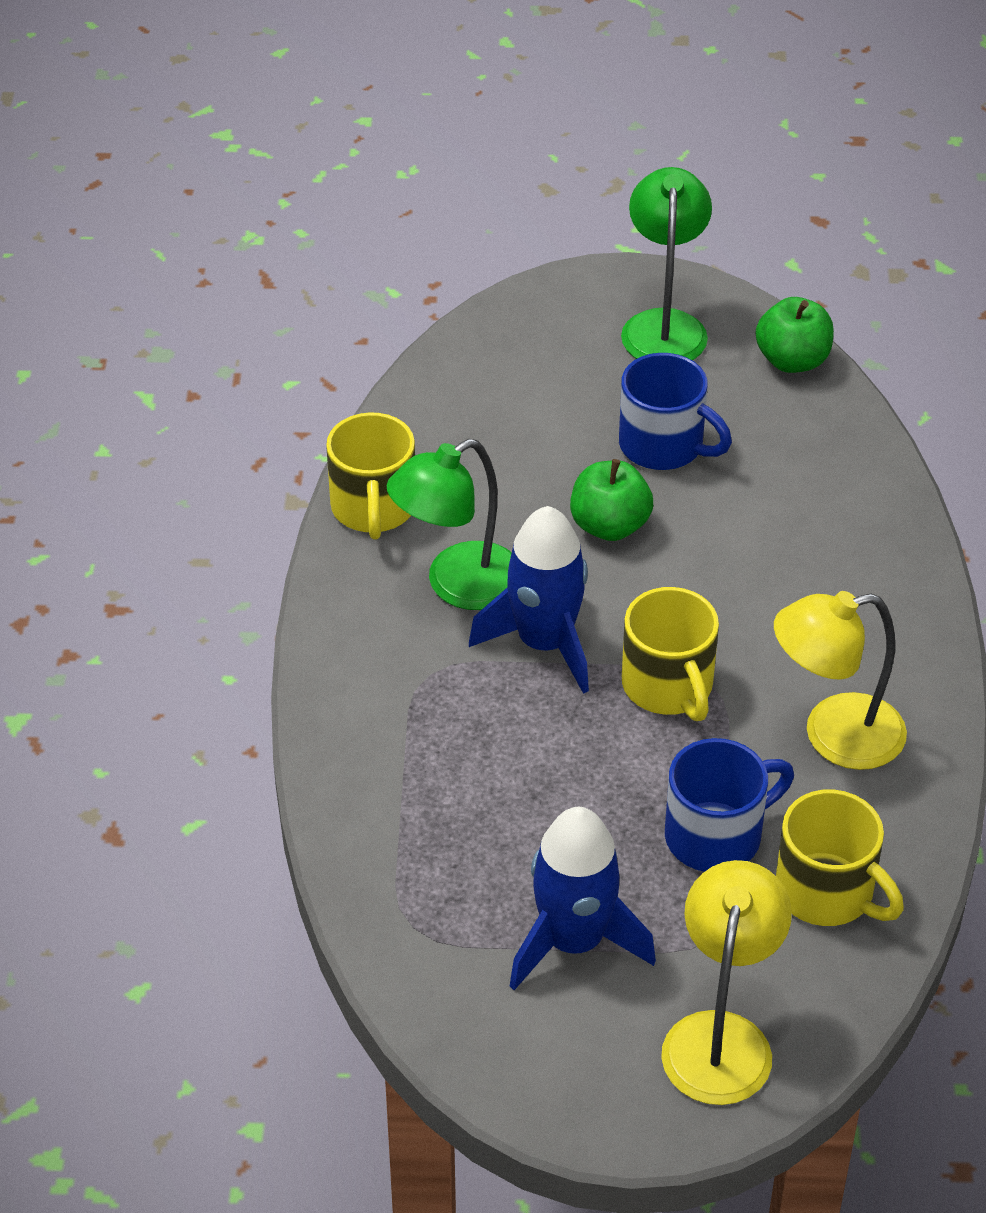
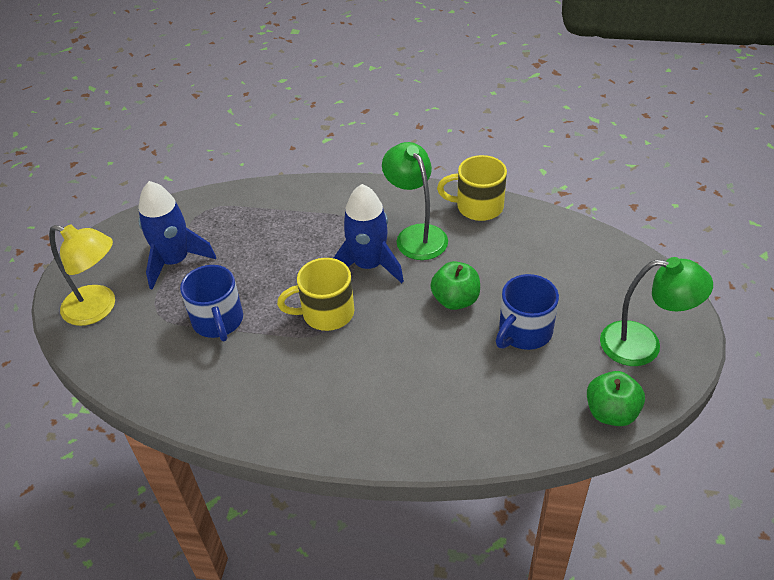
camera: 100 degrees right, 0 degrees up
(827, 892) = (165, 363): yellow mug -> none
(834, 736) = (271, 383): yellow lamp -> none

